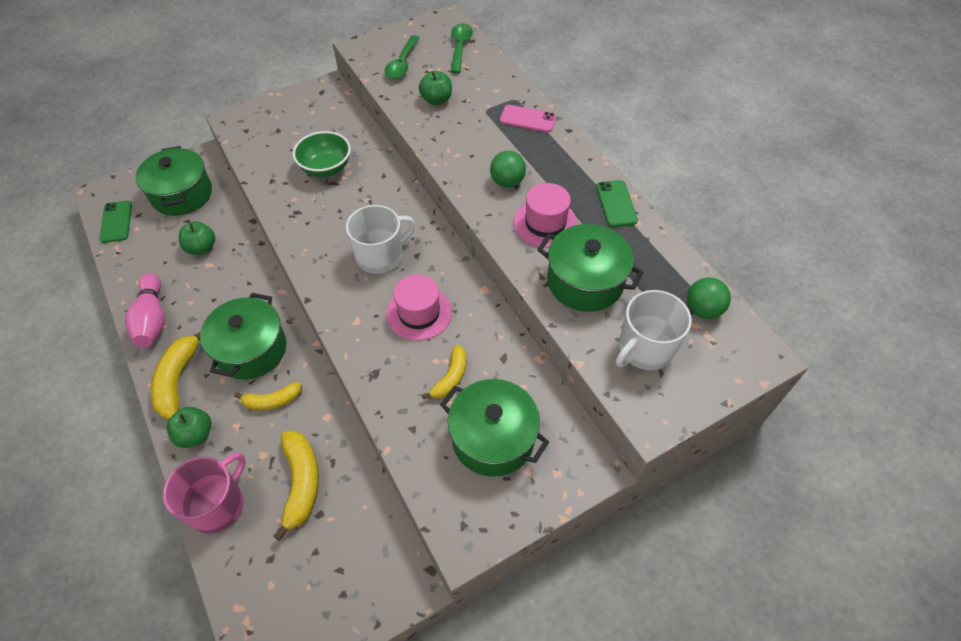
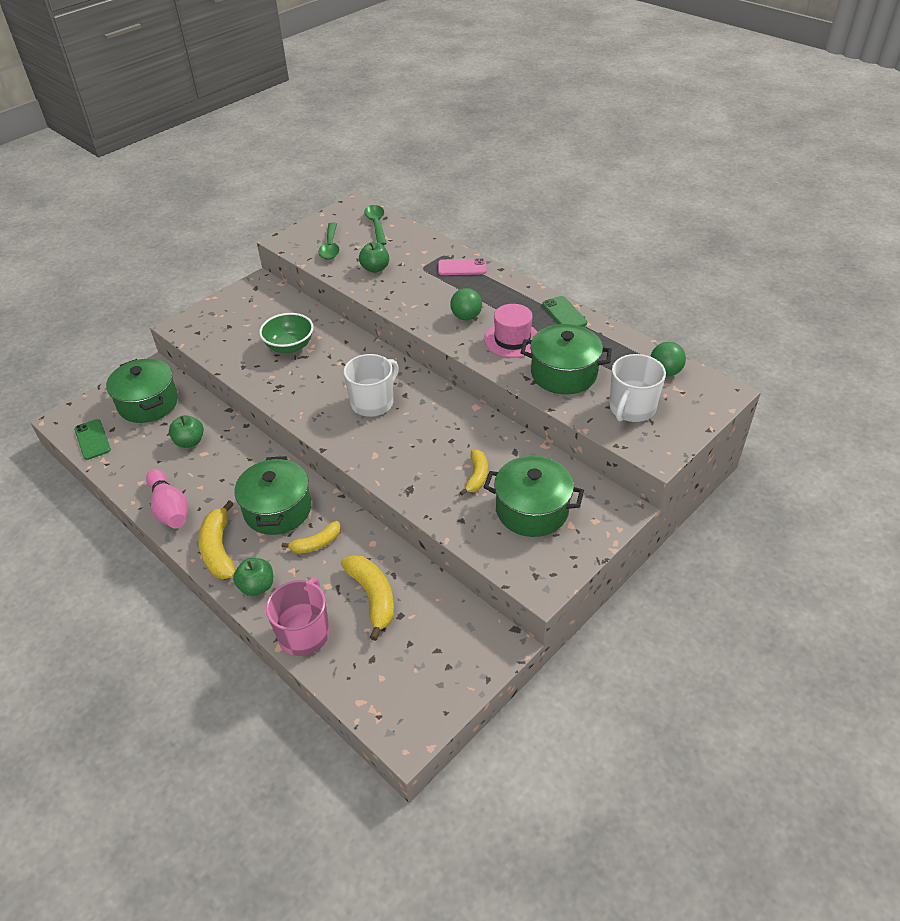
camera: 15 degrees left, 10 degrees down
(419, 313) = (427, 436): pink hat -> none

